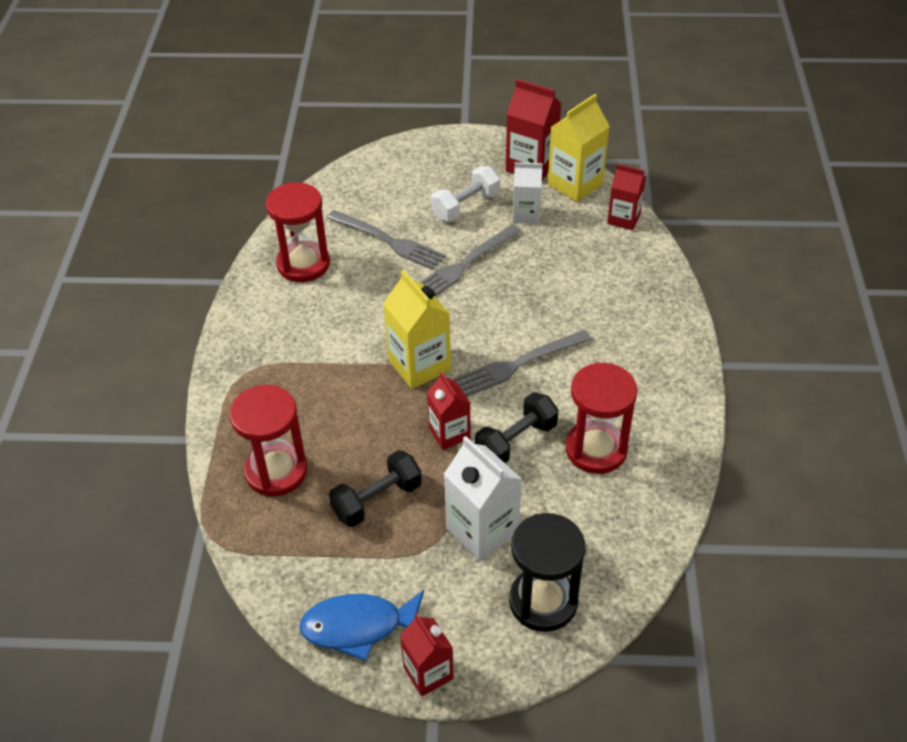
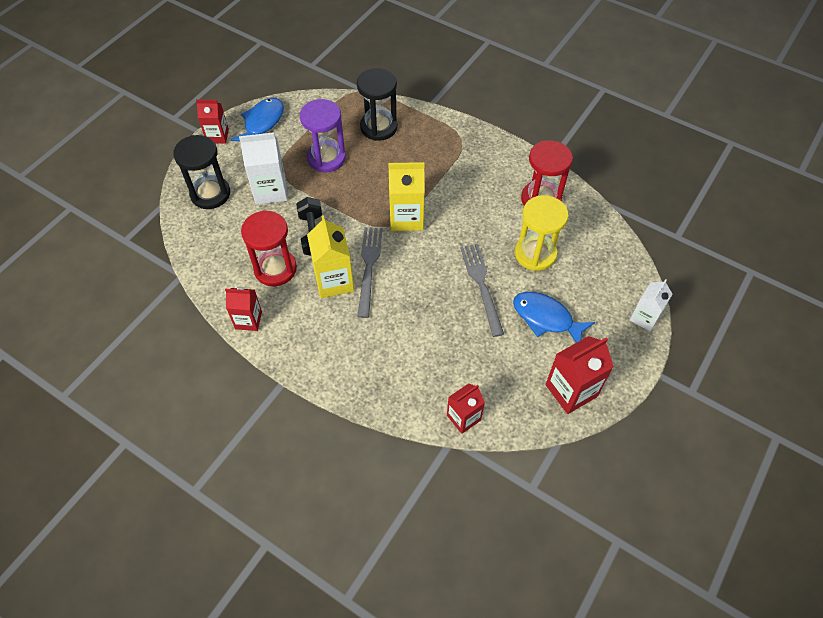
camera: 120 degrees right, 10 degrees up
(276, 471) = (379, 127): red hourglass -> black hourglass
(377, 500) = (326, 158): black dumbbell -> purple hourglass
(388, 241) = (535, 254): grey fork -> yellow hourglass
(449, 433) = (344, 207): red carton -> red carton (248, 320)
(465, 206) = (546, 318): white dumbbell -> blue fish
(526, 214) = (511, 352): white carton -> white carton (644, 318)
(575, 184) = (528, 409): yellow carton -> yellow carton (334, 281)

